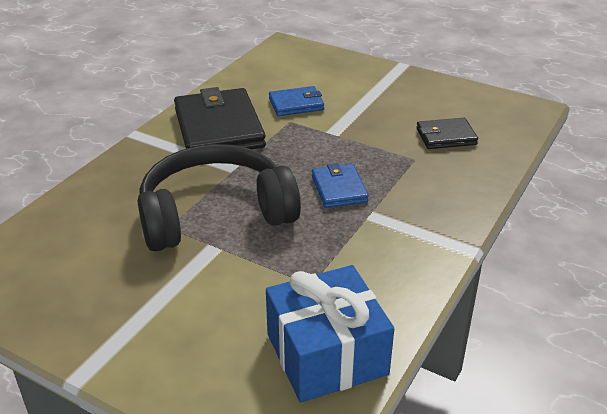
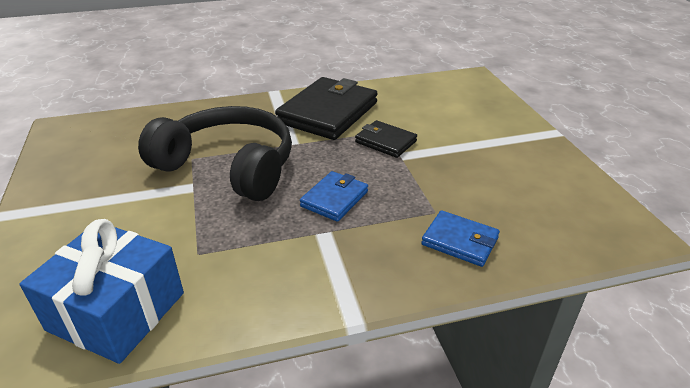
camera: 45 degrees right, 0 degrees up
(296, 104) = (409, 122): blue wallet -> blue wallet (460, 241)
(446, 136) = (496, 210): black wallet -> black wallet (385, 142)

